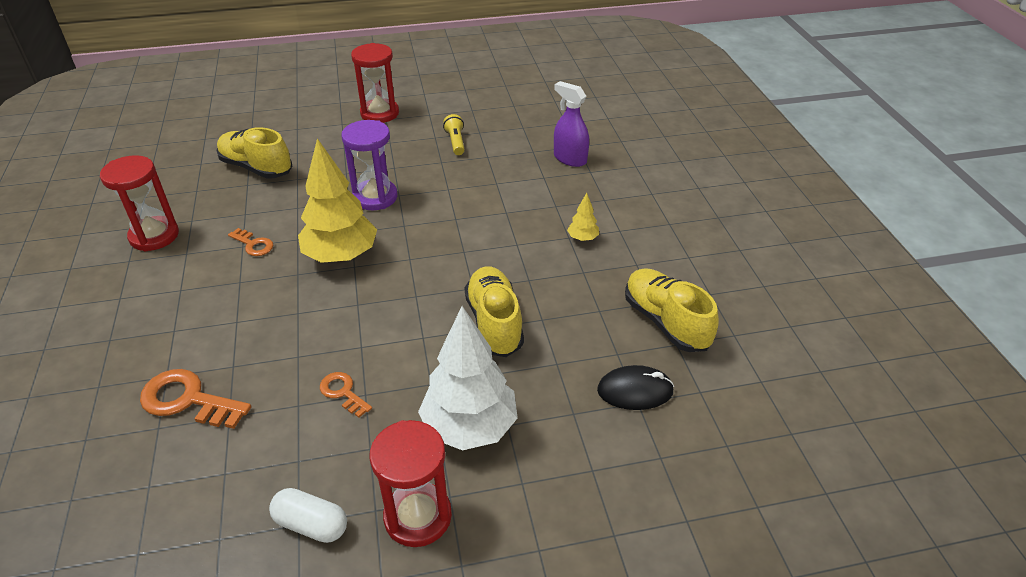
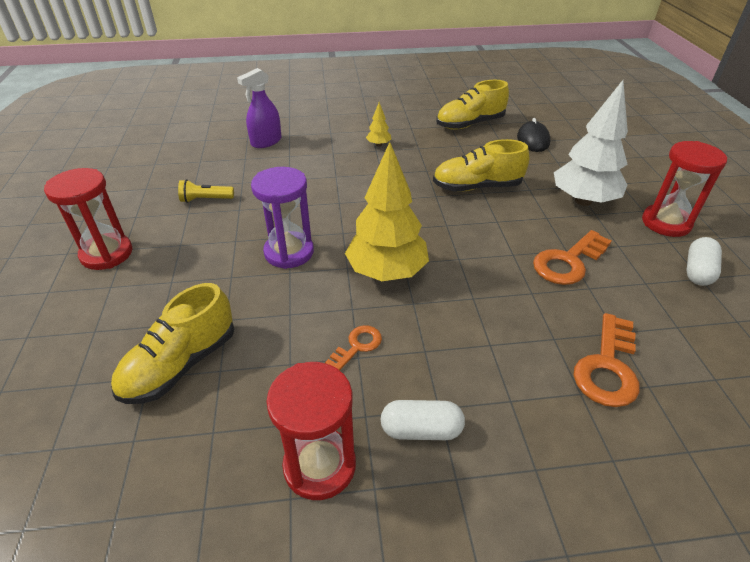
camera: 85 degrees left, 0 degrees up
(164, 280) = (421, 430): none -> white capsule
(343, 392) = (568, 262): orange key -> orange key, size x1.74

